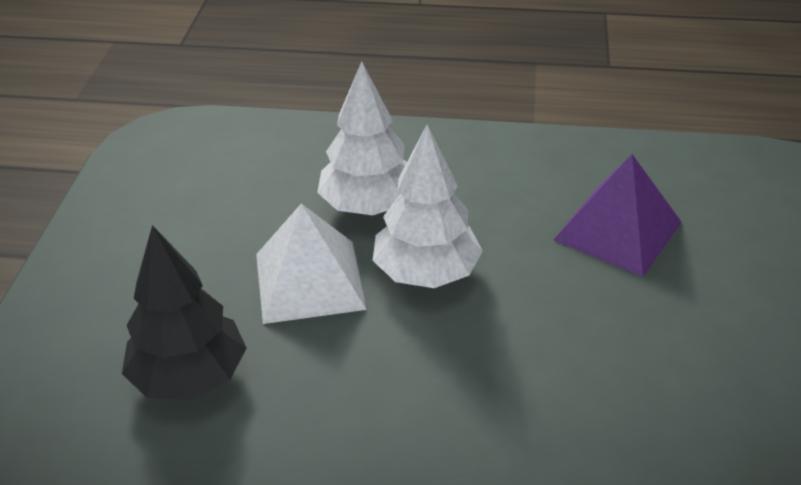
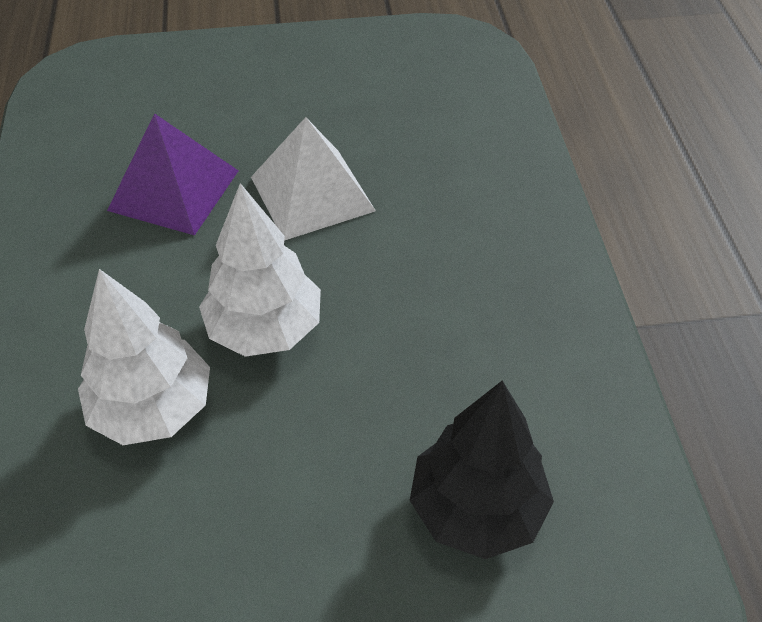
camera: 105 degrees left, 10 degrees up
(309, 281) = (298, 435): white pyramid -> white pyramid (312, 193)

